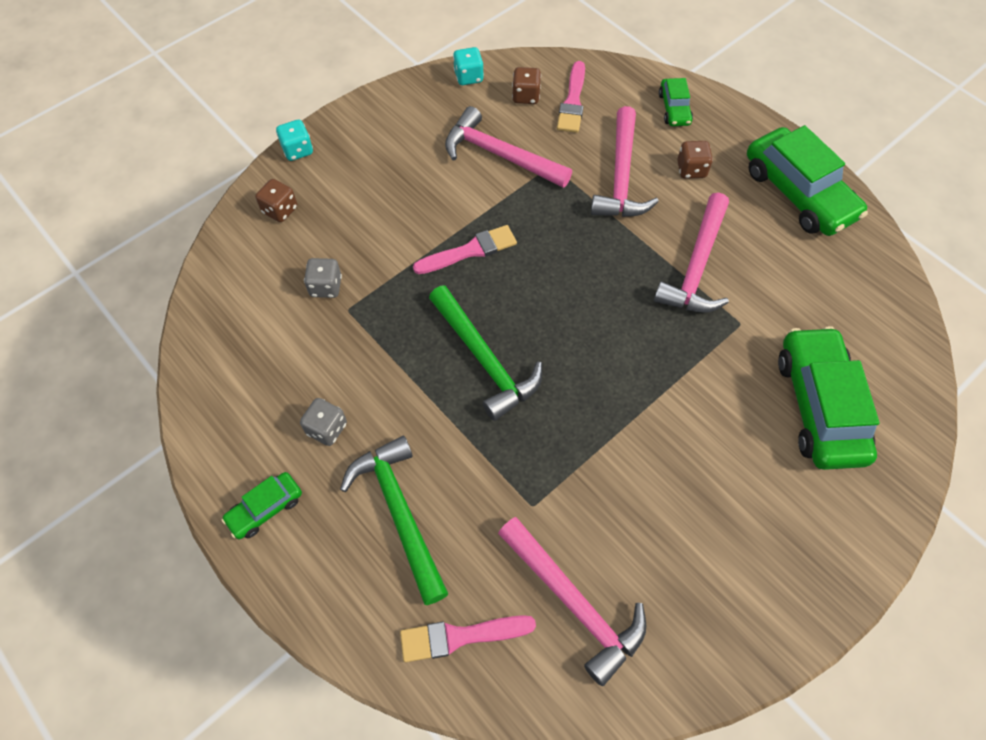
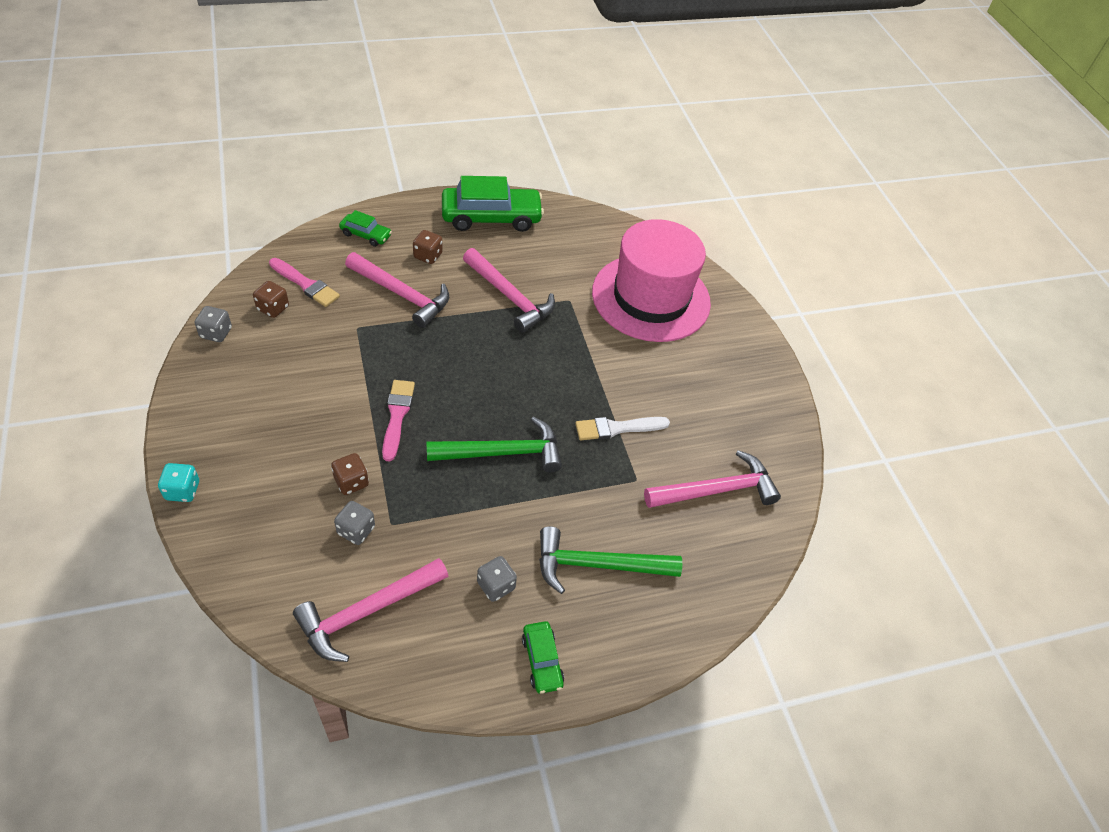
camera: 70 degrees left, 10 degrees down
(280, 210) = (242, 532): brown dice -> brown dice (351, 482)
(461, 636) = (709, 567): pink brush -> none
(468, 77) = (216, 333): turquoise dice -> grey dice
(500, 155) = (319, 353): pink hammer -> pink hammer (367, 612)
(591, 455) = (617, 428): none -> white brush
(819, 406) = (651, 297): green car -> pink hat

